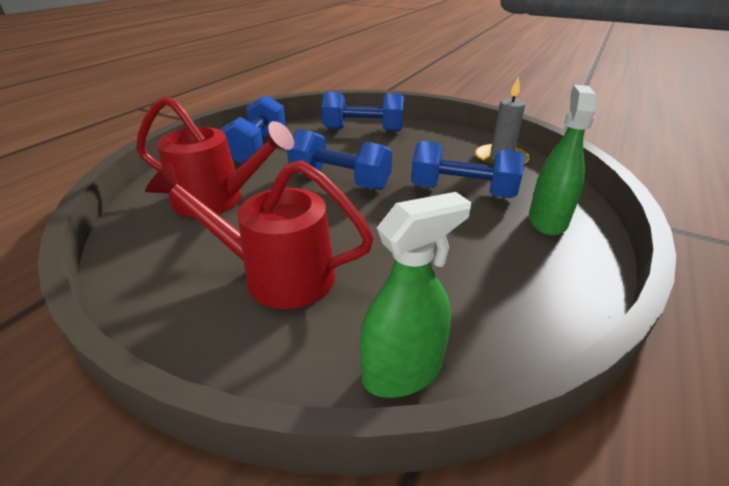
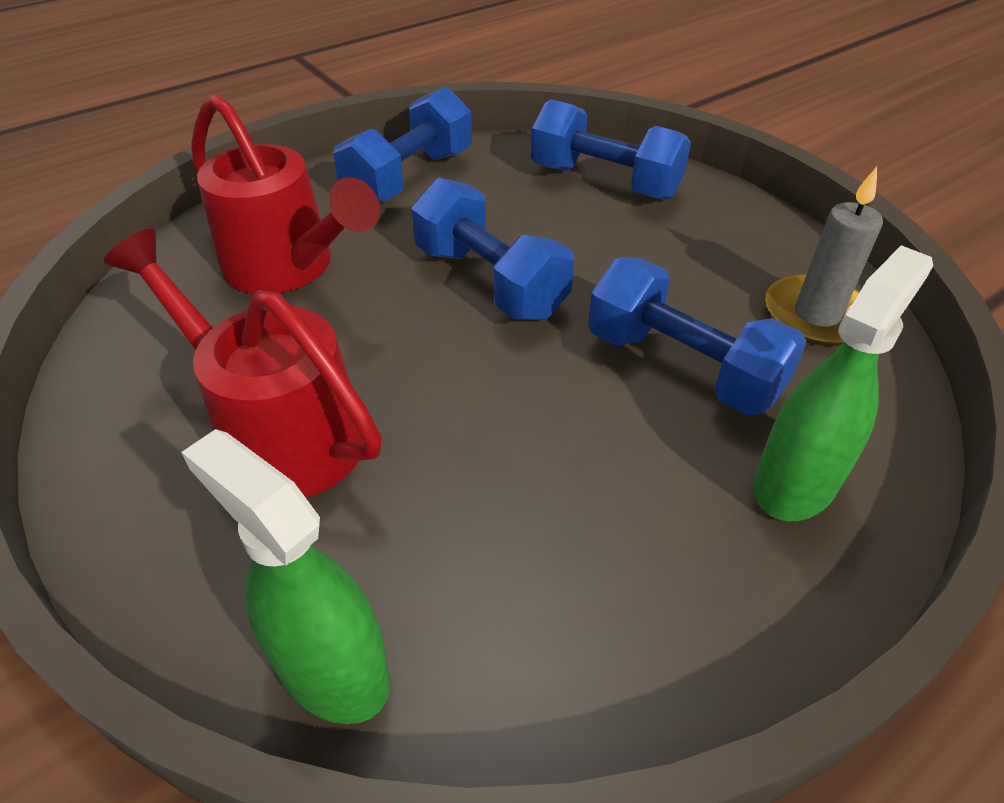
camera: 25 degrees right, 10 degrees up
(402, 371) = (332, 668): green spray bottle -> green spray bottle turned 135 degrees counterclockwise

